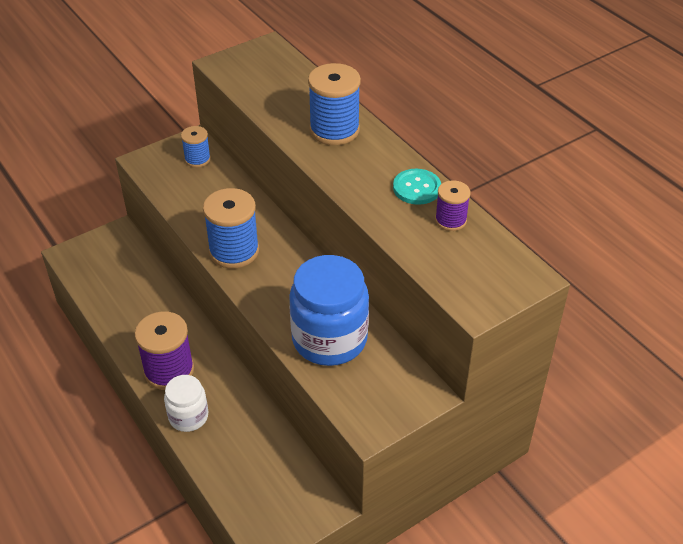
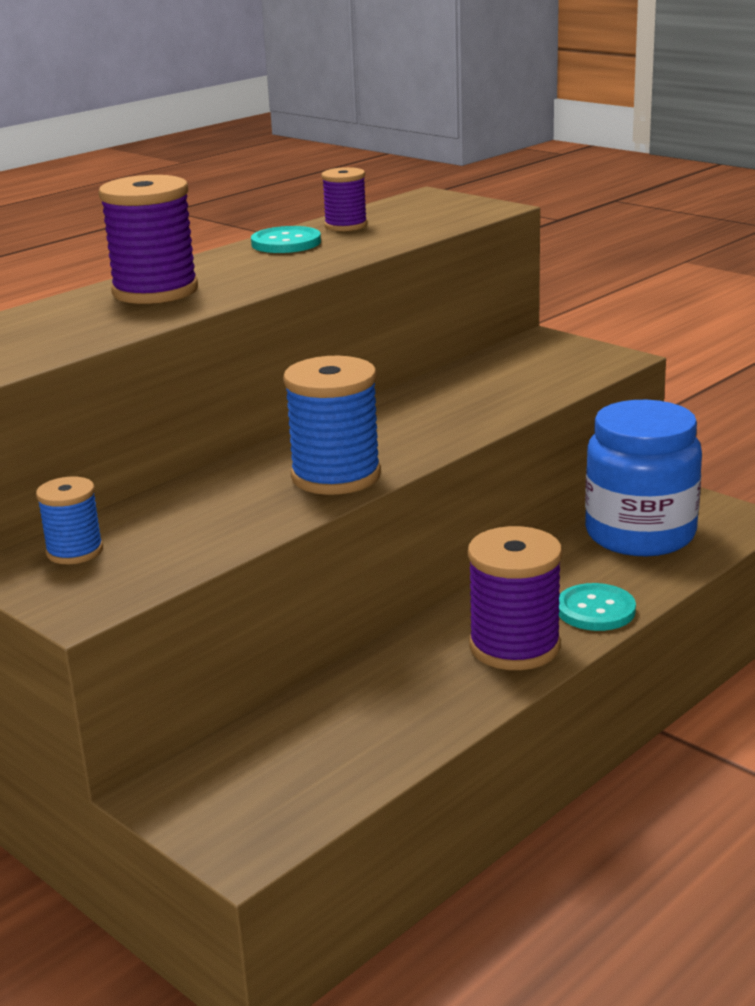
camera: 100 degrees left, 20 degrees down
(188, 416) = (595, 610): white jar -> turquoise button
(329, 339) = (488, 392): blue jar -> blue jar (640, 534)
(334, 130) = (155, 291): blue spool -> purple spool

